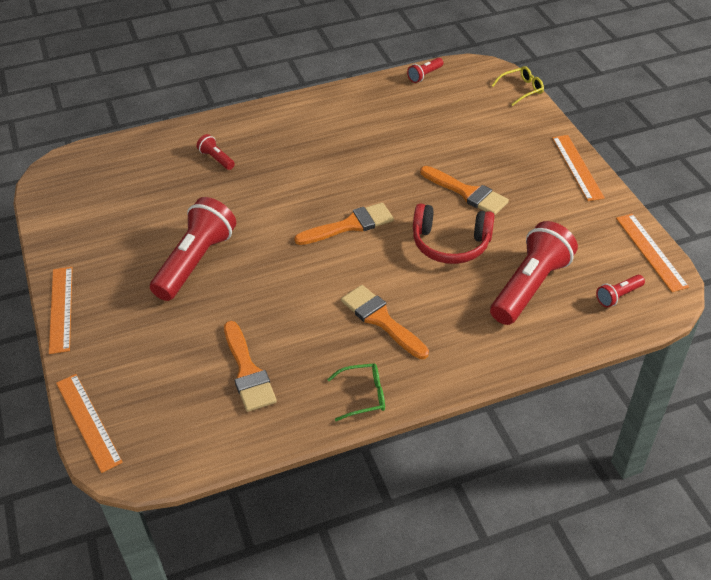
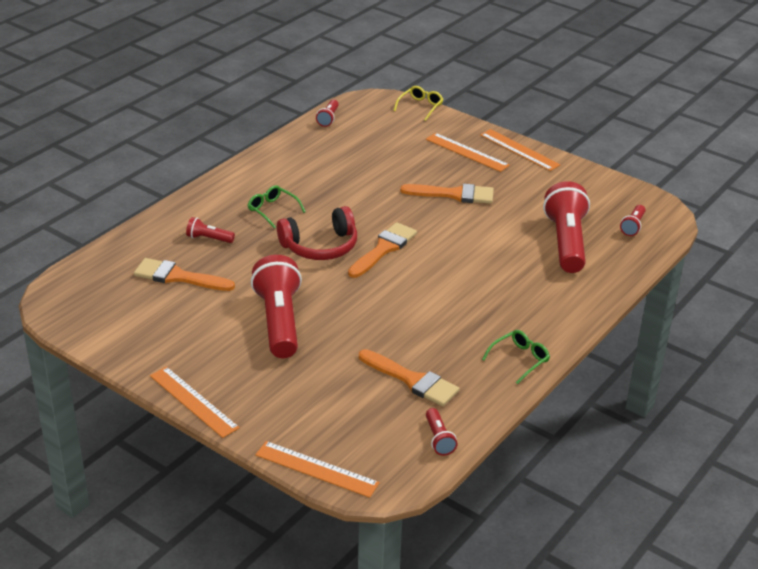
camera: 35 degrees left, 10 degrees down
(213, 444) = (438, 439): none -> red flashlight
(292, 150) = (272, 210): none -> green glasses
(381, 320) = (479, 305): orange brush -> orange brush (178, 277)
(450, 244) = (478, 234): red headphones -> red headphones (320, 246)
(650, 252) = (626, 190): orange ruler -> orange ruler (466, 152)

